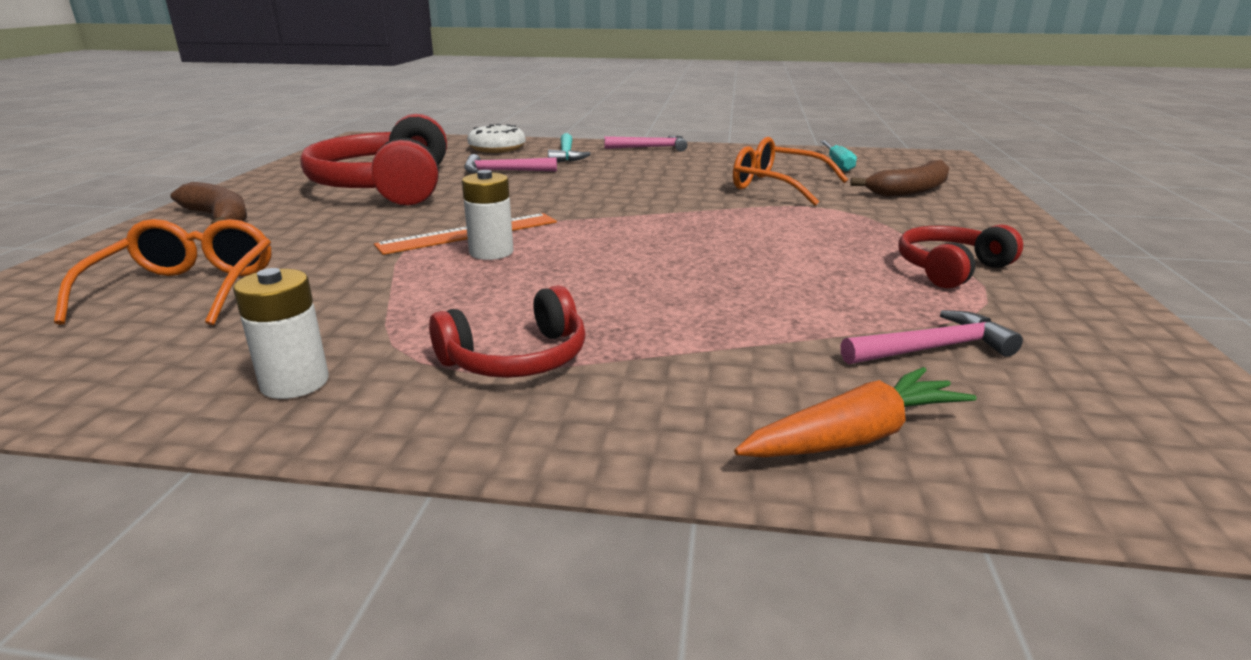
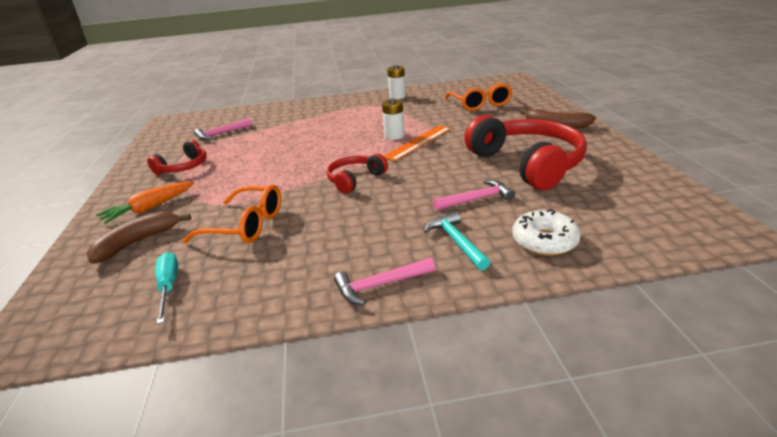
camera: 165 degrees right, 5 degrees up
(517, 358) = (346, 110): red headphones -> red headphones (355, 180)
(854, 437) = (256, 113): orange carrot -> orange carrot (149, 208)

